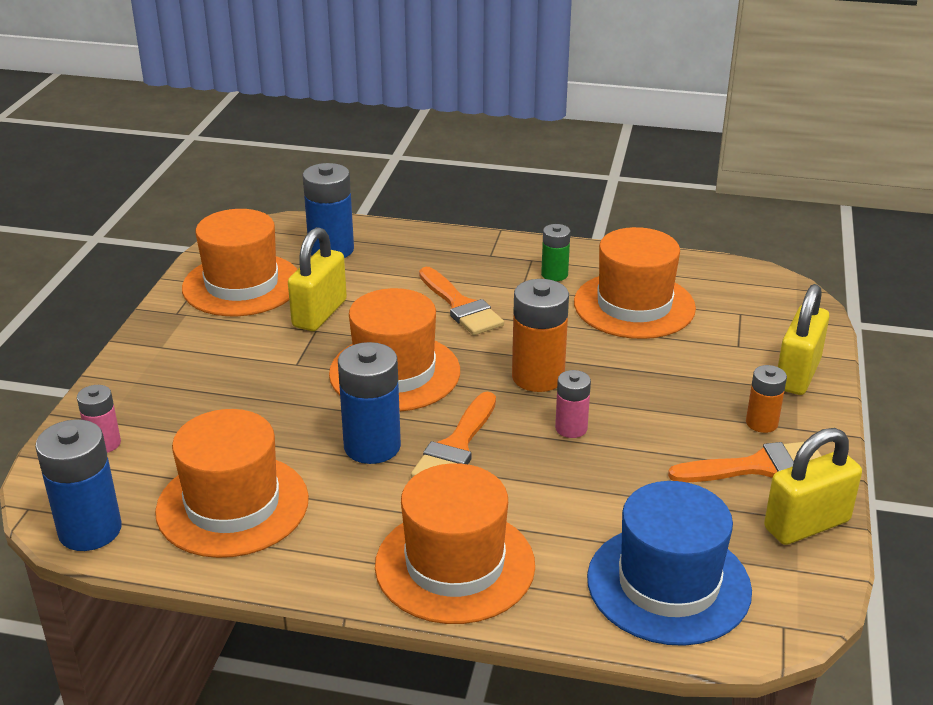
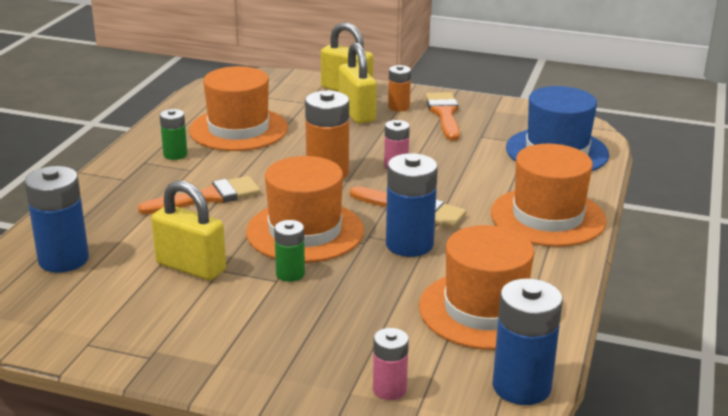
camera: 85 degrees left, 5 degrees down
(242, 285) = (109, 314): orange hat -> none
(308, 371) = (290, 274): none -> green battery
(806, 525) = (500, 108): yellow padlock -> yellow padlock (357, 113)

